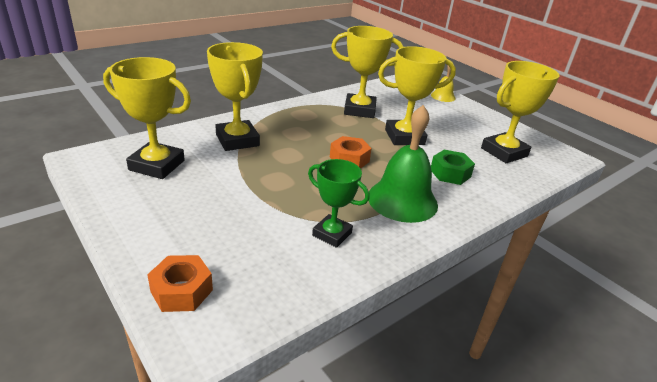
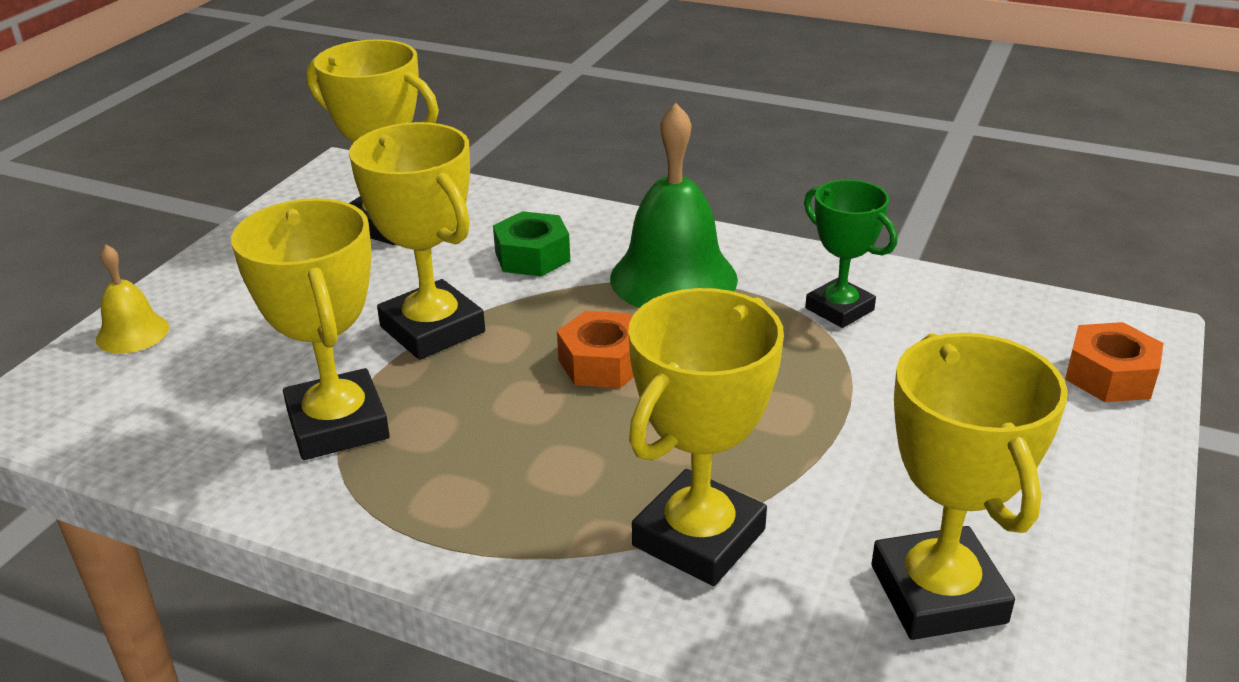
camera: 115 degrees left, 0 degrees up
(332, 234) = (839, 309): green trophy -> green trophy turned 45 degrees counterclockwise

